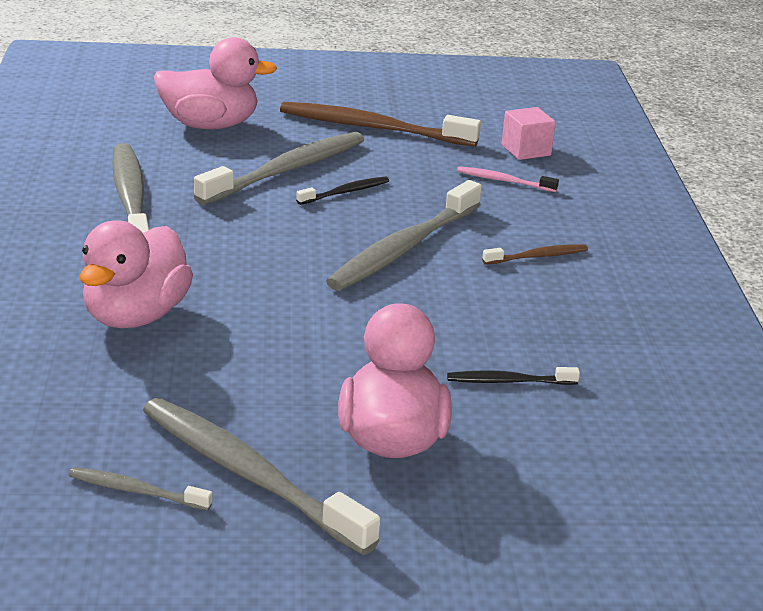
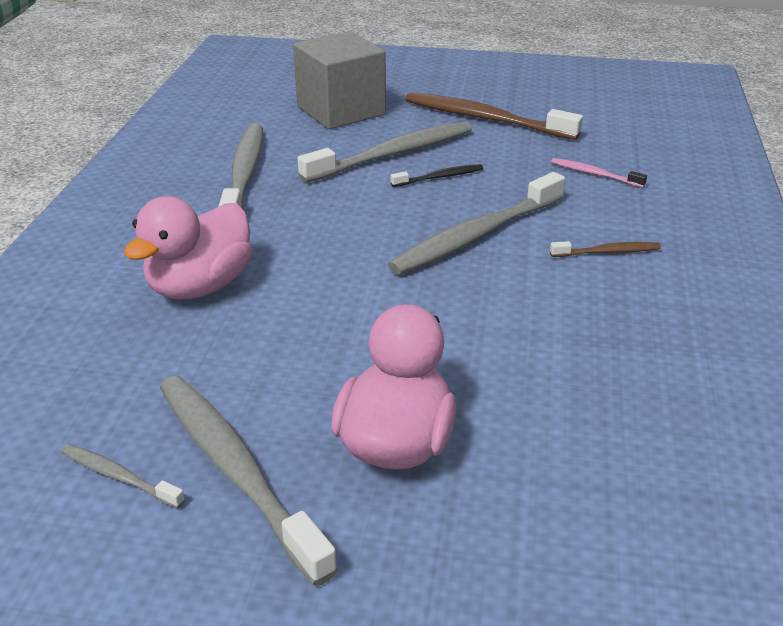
camera: 15 degrees right, 5 degrees up
(210, 125) = (341, 111): pink duck -> grey cube
(508, 381) = (540, 387): black toothbrush -> none
(526, 150) = (624, 145): pink cube -> none

